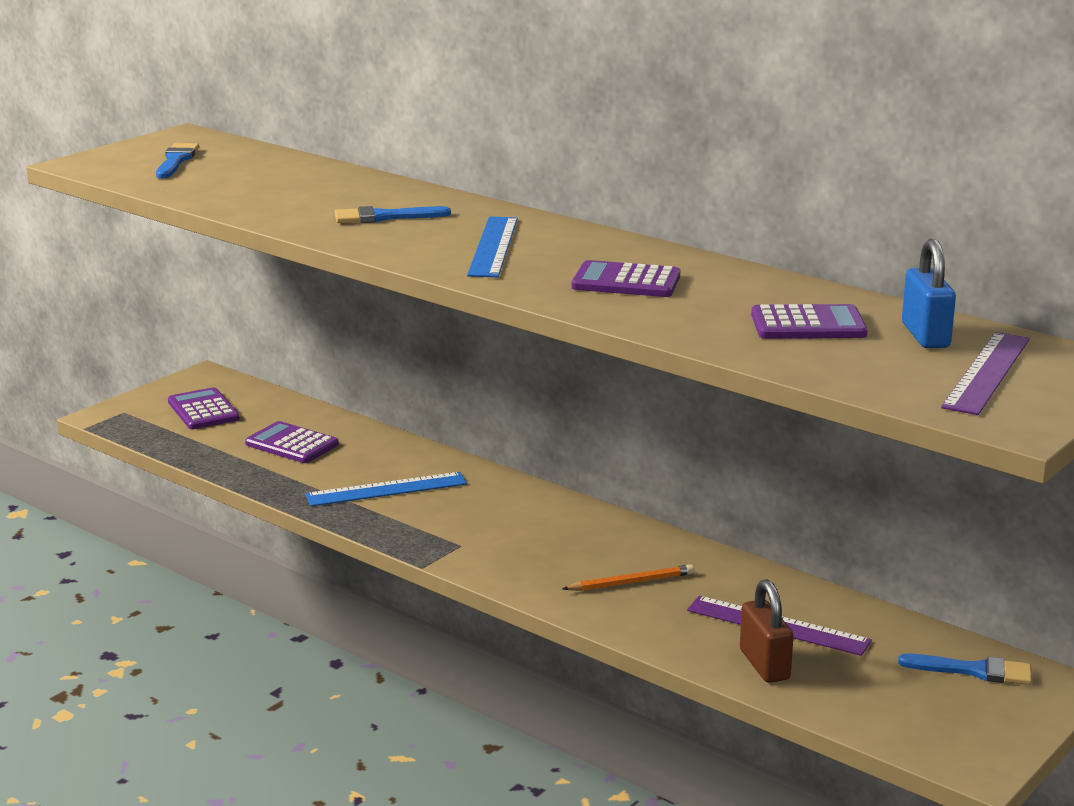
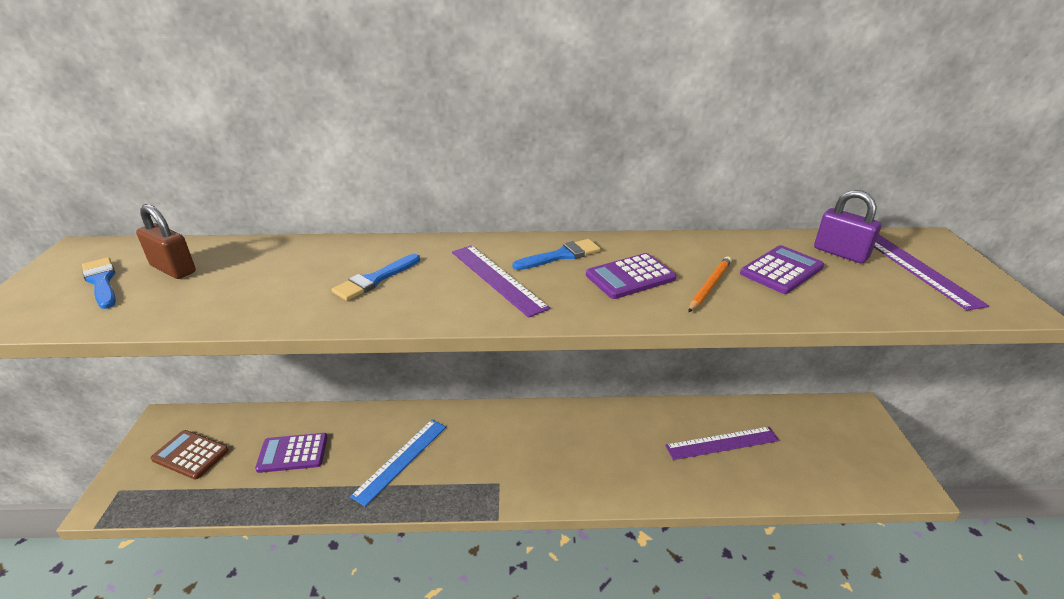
camera: 40 degrees left, 10 degrees up
(203, 410) = (190, 455): purple calculator -> brown calculator
(493, 246) = (497, 279): blue ruler -> purple ruler
(631, 582) = (622, 455): orange pencil -> orange pencil (709, 286)
(764, 665) = (754, 478): brown padlock -> brown padlock (173, 269)
(925, 336) = (840, 253): blue padlock -> purple padlock
(973, 671) = (826, 420): blue brush -> blue brush (561, 256)

